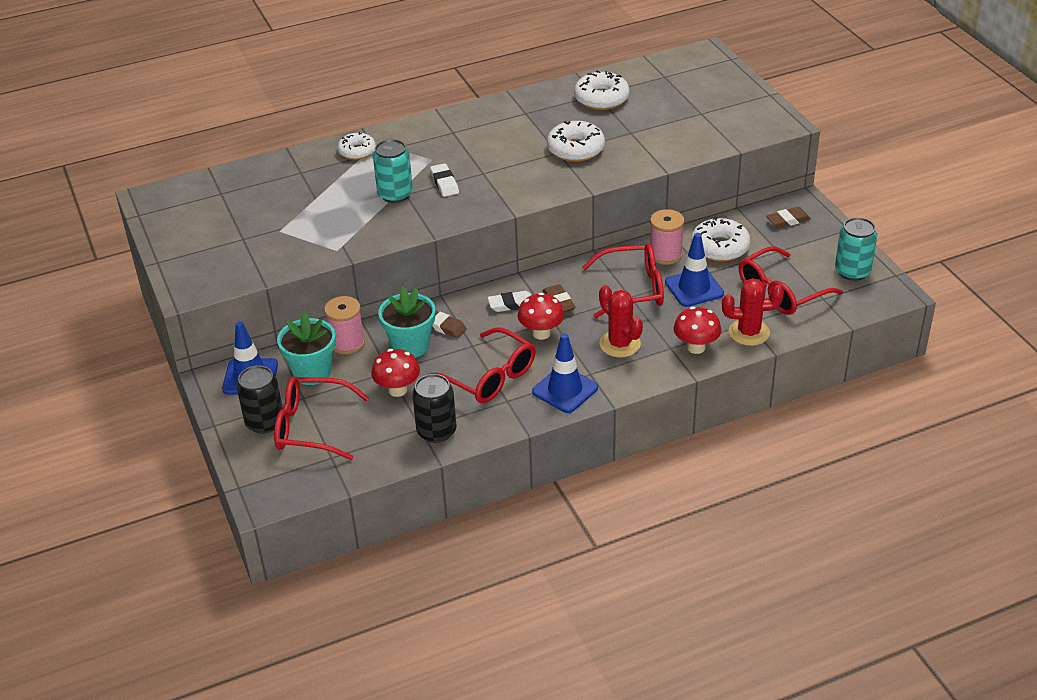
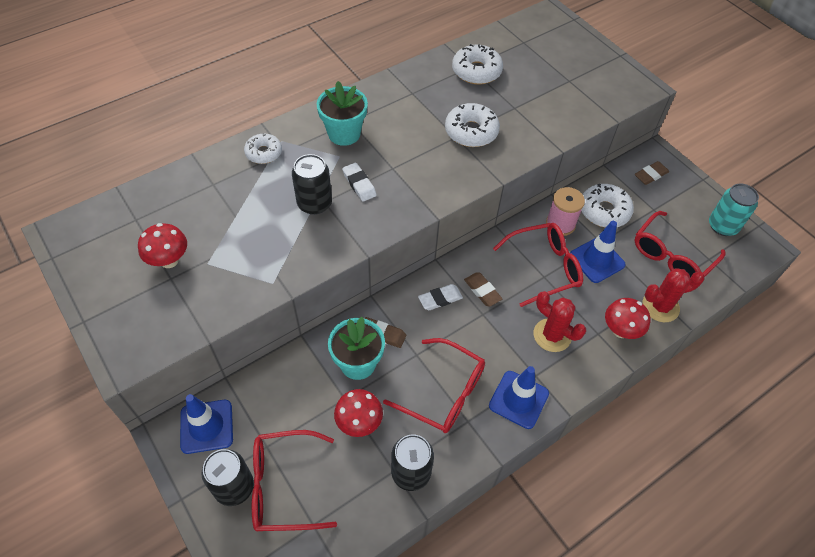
camera: 15 degrees left, 15 degrees up
(312, 372) = (268, 411): turquoise flower pot -> turquoise flower pot (344, 133)
(347, 343) = (295, 368): pink spool -> none
(395, 194) = (314, 203): turquoise can -> black can
(541, 333) = (477, 331): red mushroom -> red mushroom (169, 260)

